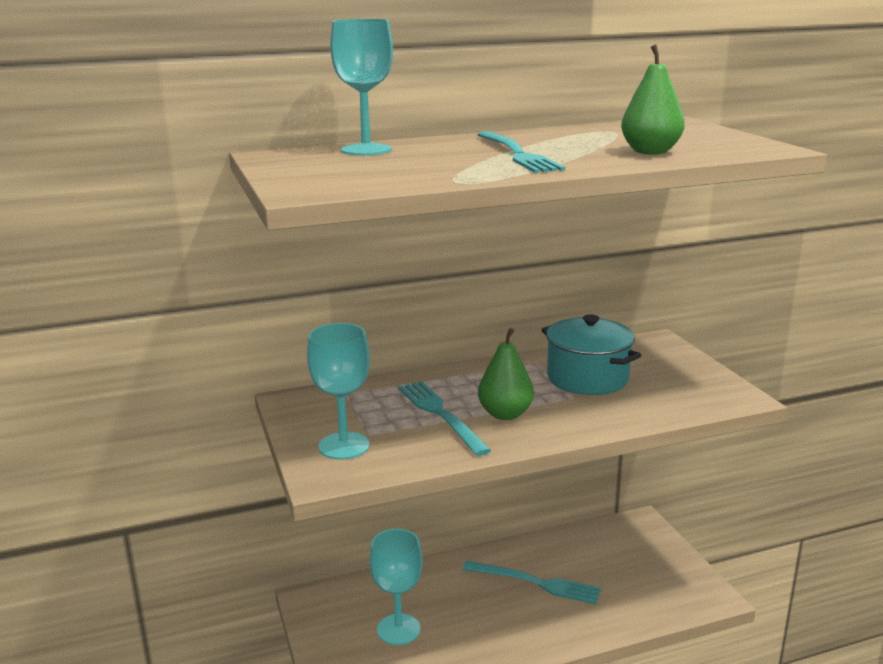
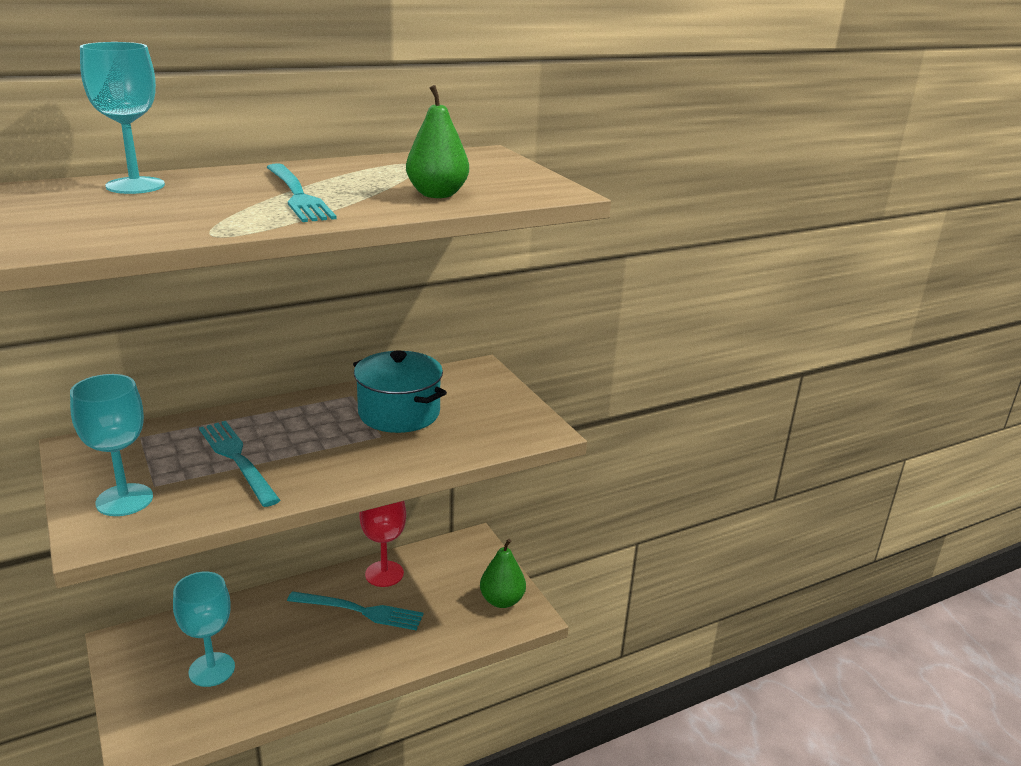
camera: 10 degrees left, 5 degrees up
(505, 414) = (305, 457): green pear -> green pear (502, 600)
(555, 549) = (384, 574): none -> red goblet

